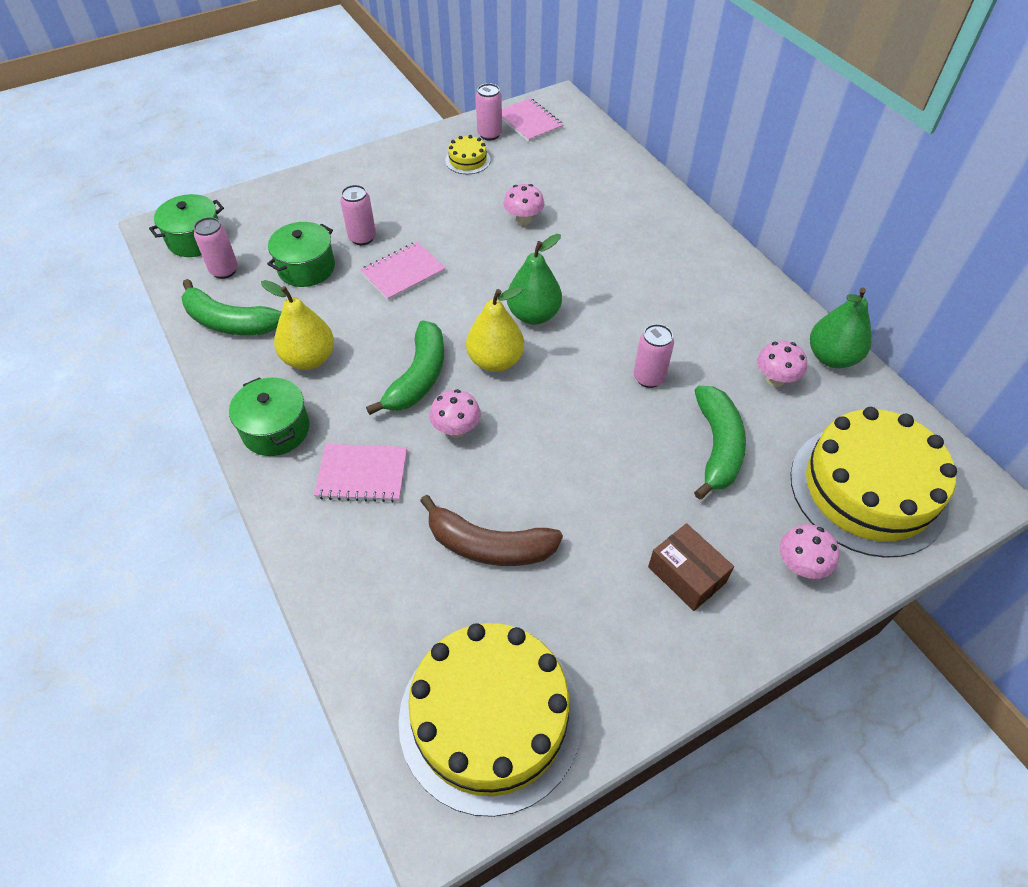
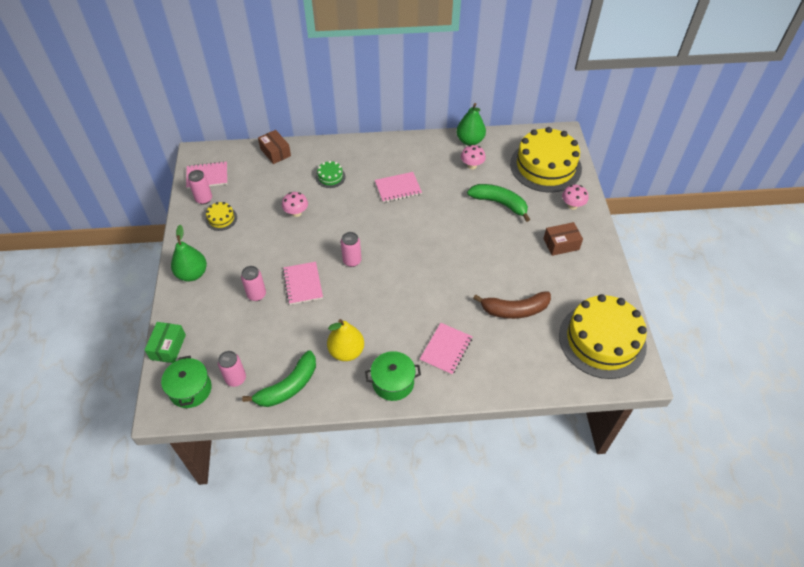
camera: 65 degrees left, 0 degrees up
(249, 198) = (168, 347): none -> green box
(306, 268) = (265, 332): green pot -> none
(418, 377) = (391, 303): green banana -> none
(456, 429) = (437, 298): pink mushroom -> none
(488, 545) = (514, 310): brown banana -> brown banana turned 45 degrees clockwise
(495, 361) = (399, 265): yellow pear -> none
(533, 315) = (375, 237): green pear -> green pear (192, 274)
(615, 227) = (330, 177): none -> green cake
(618, 160) = (275, 152): none -> brown box
(649, 305) = (398, 188): none -> pink notebook
(649, 378) = (445, 209): pink can -> pink can (352, 261)

